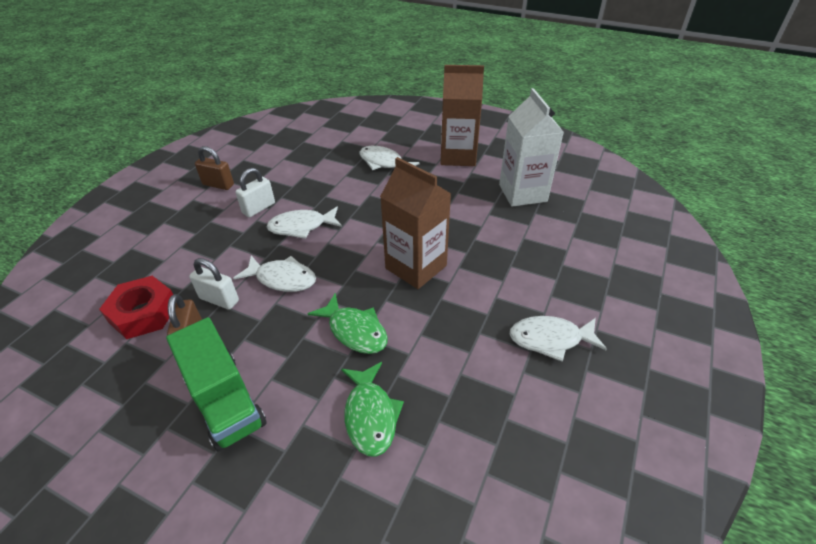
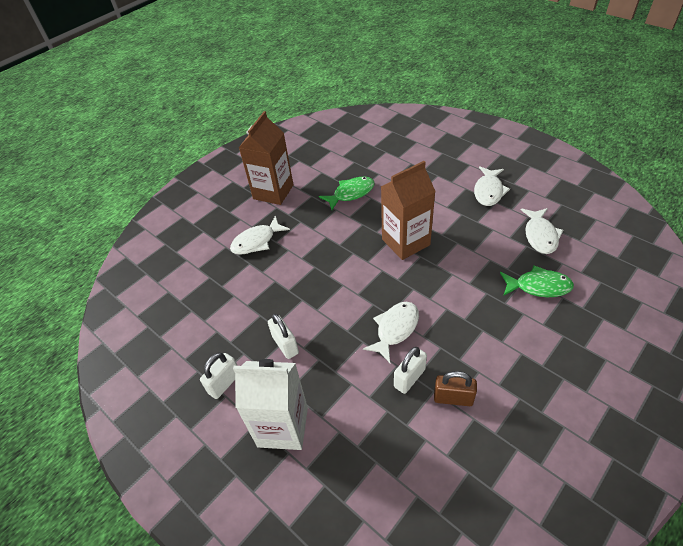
camera: 70 degrees left, 5 degrees up
(144, 313) = (412, 443): red nut -> none
(218, 185) = (224, 383): brown padlock -> white padlock
(225, 399) = (519, 372): green truck -> none
(301, 227) = (329, 311): white fish -> white fish (540, 235)
(355, 331) = (464, 286): green fish -> green fish (351, 193)
(522, 193) = (341, 168): white carton -> white carton (283, 427)

